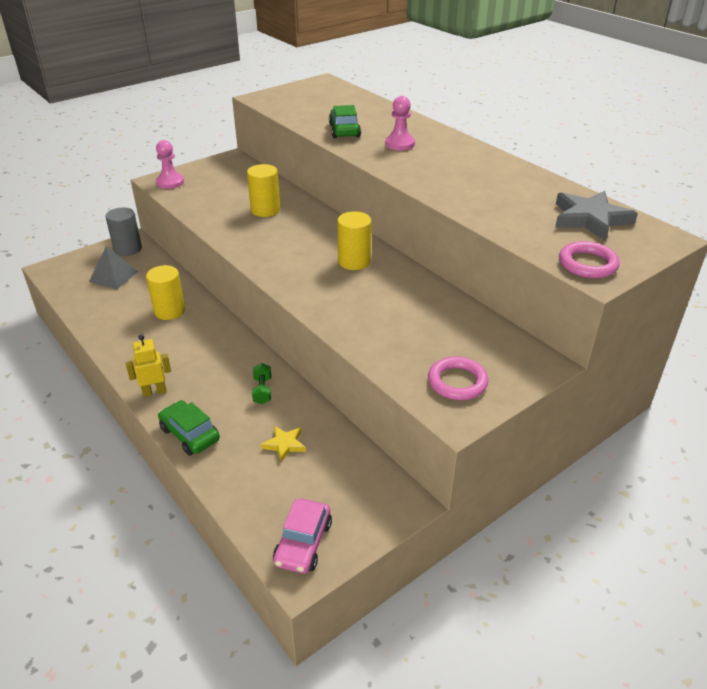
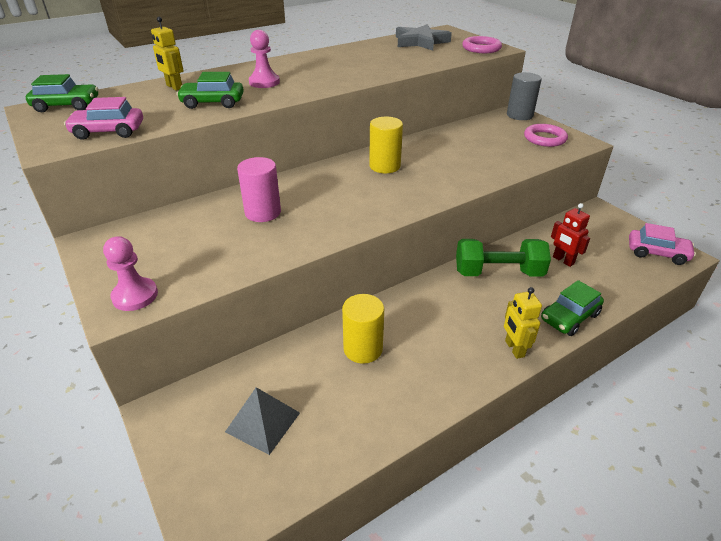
camera: 85 degrees left, 0 degrees up
(128, 249) = (185, 414): grey cylinder -> grey cylinder (519, 115)
(262, 390) = (498, 273): green dumbbell -> green dumbbell, size x2.09
(265, 210) = (263, 212): yellow cylinder -> pink cylinder
(284, 107) = (108, 132): none -> pink car
(284, 444) = (563, 260): yellow star -> red robot
(330, 88) = (67, 106): none -> green car
(377, 113) = (174, 87): none -> yellow robot

